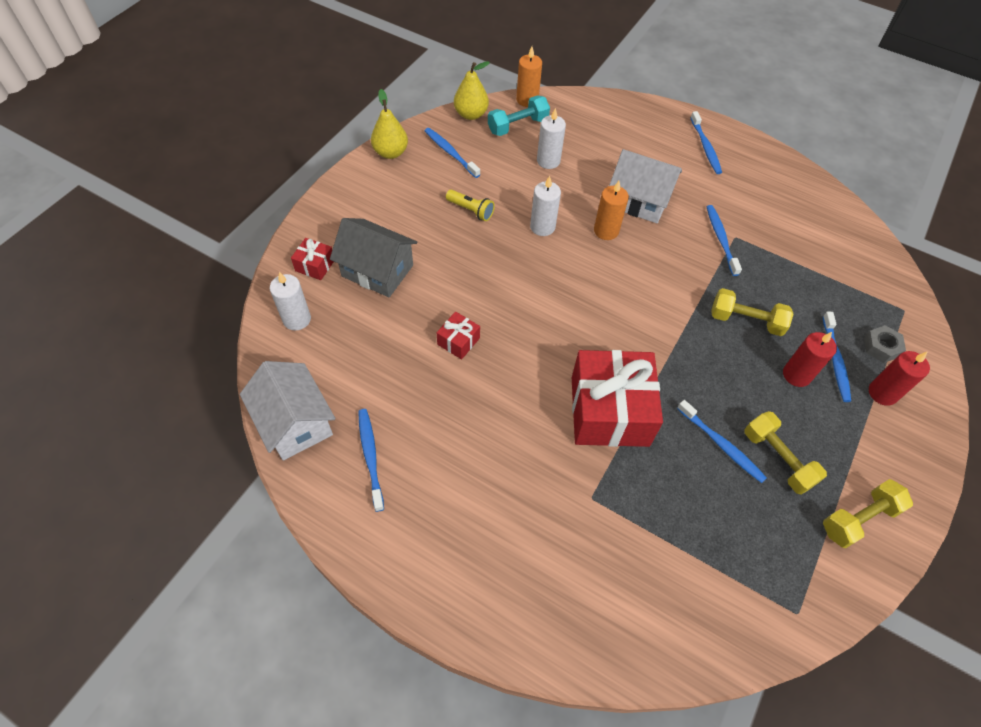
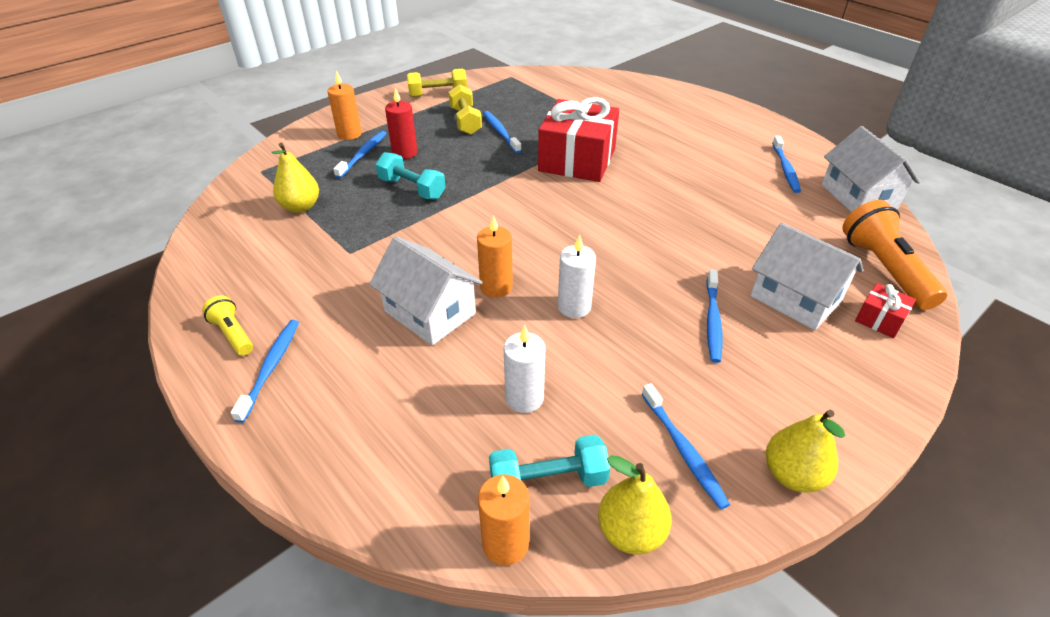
camera: 160 degrees left, 15 degrees down
(297, 319) = (884, 269): white candle -> orange flashlight
(377, 271) = (795, 299): grey house -> white house
(458, 341) = (702, 222): red gift -> none
(471, 210) = (665, 346): yellow flashlight -> yellow flashlight (233, 334)
(721, 239) = (368, 253): blue toothbrush -> blue toothbrush (712, 321)
(746, 321) = (412, 188): yellow dumbbell -> turquoise dumbbell
(820, 274) = (301, 207): none -> yellow pear
(881, 347) = (315, 155): grey nut -> none
(882, 393) = (349, 134): red candle -> orange candle

